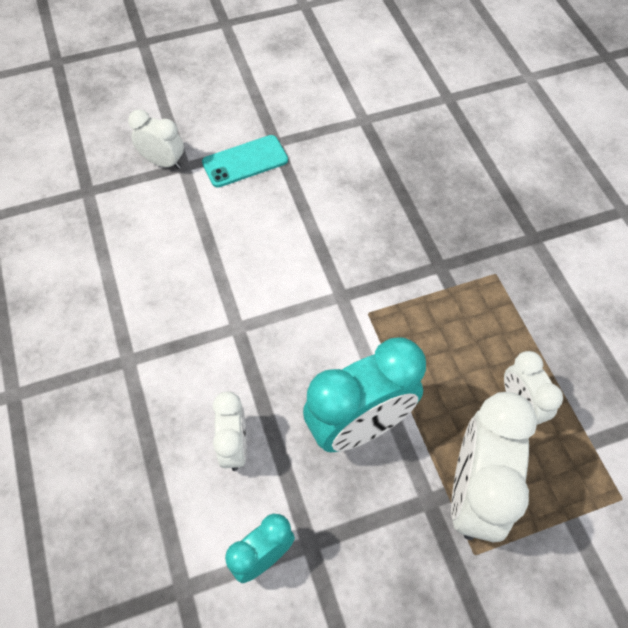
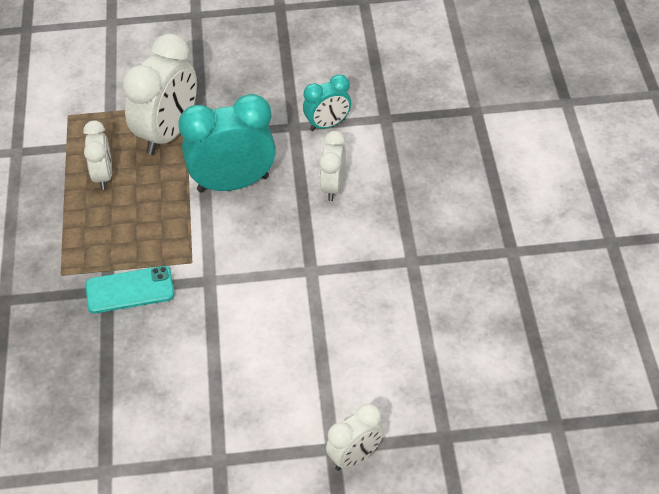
camera: 165 degrees left, 10 degrees down
(163, 162) = (355, 457): white clock -> white clock turned 75 degrees counterclockwise
(245, 161) = (261, 440): turquoise phone -> turquoise phone (130, 290)

